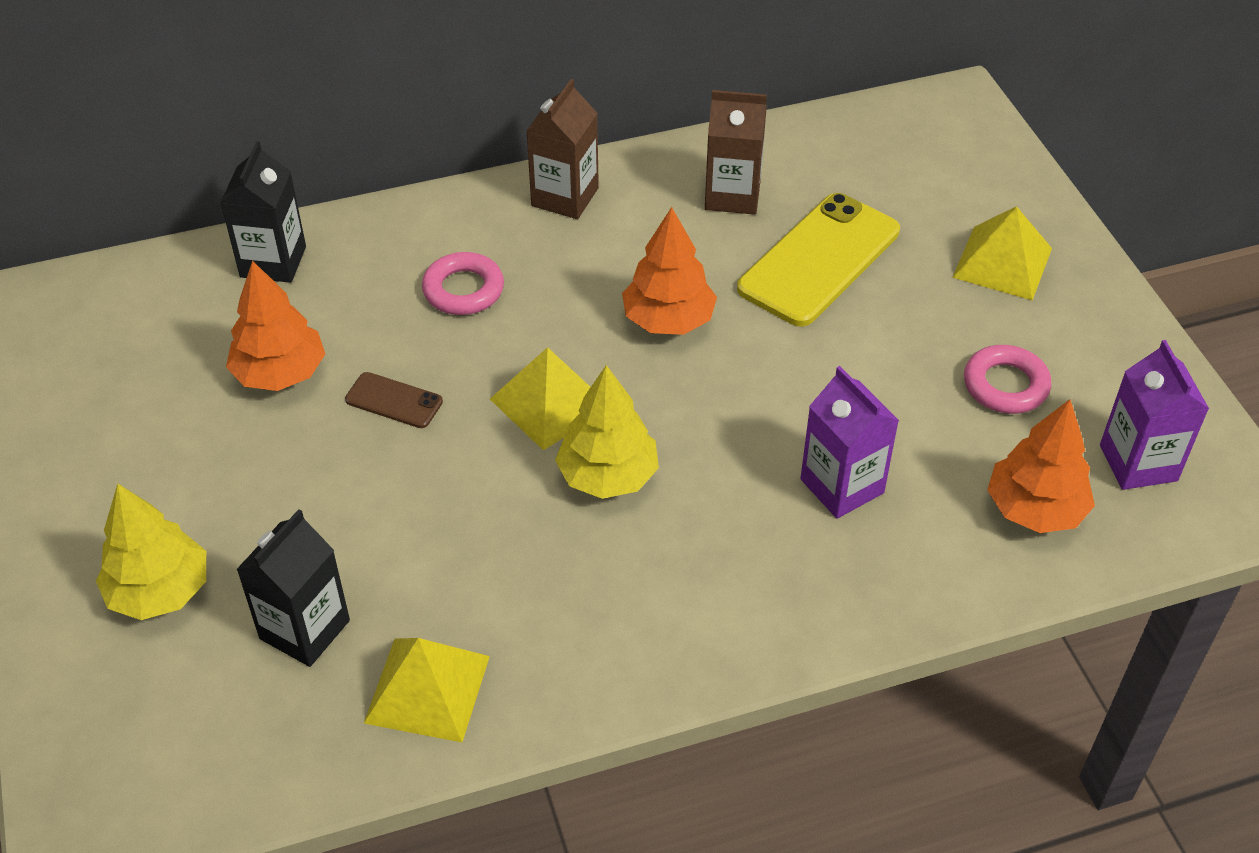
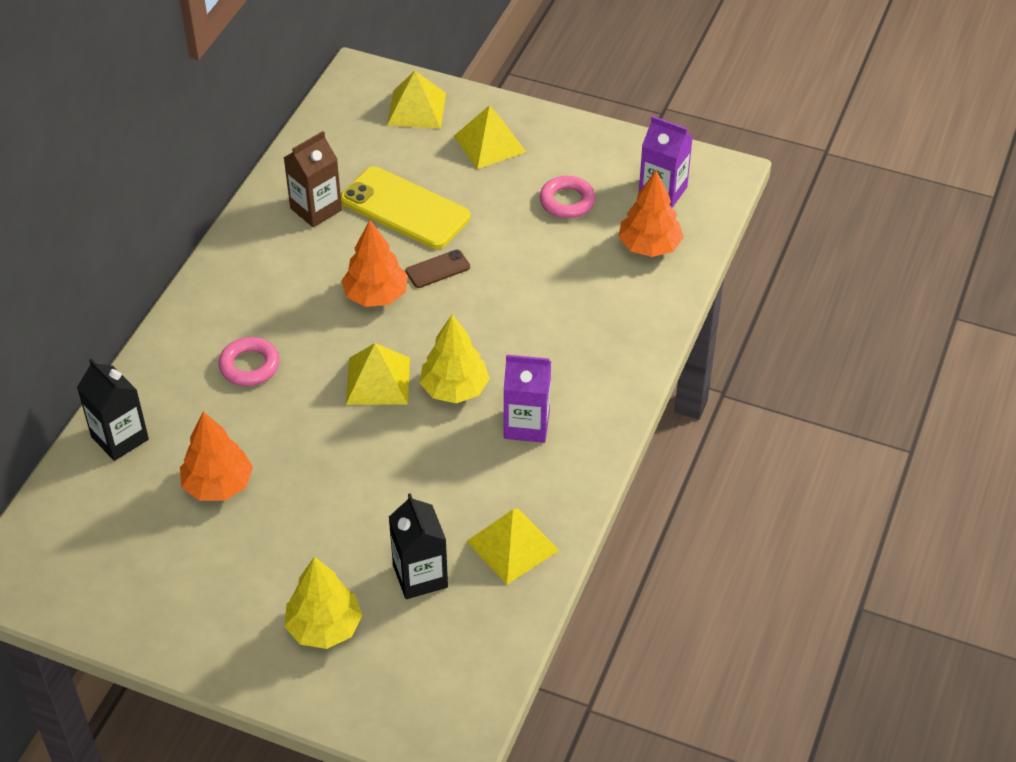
camera: 50 degrees left, 0 degrees up
(394, 401) = (299, 446): brown phone -> brown phone (437, 269)
(565, 197) = (229, 277): brown carton -> none
(819, 260) = (404, 209): yellow phone -> yellow phone turned 45 degrees counterclockwise
(842, 486) = (560, 304): purple carton -> purple carton (526, 425)
(972, 174) = (416, 109): none -> yellow pyramid

